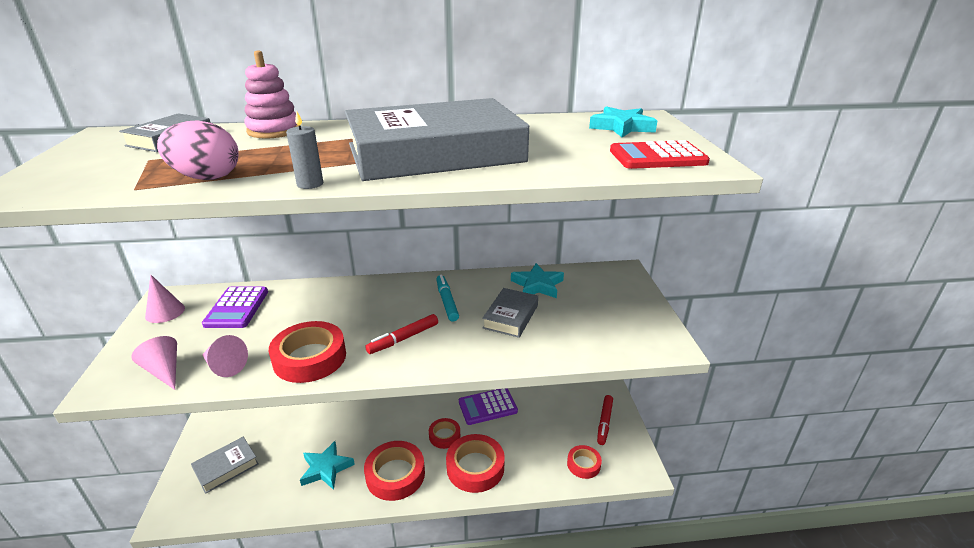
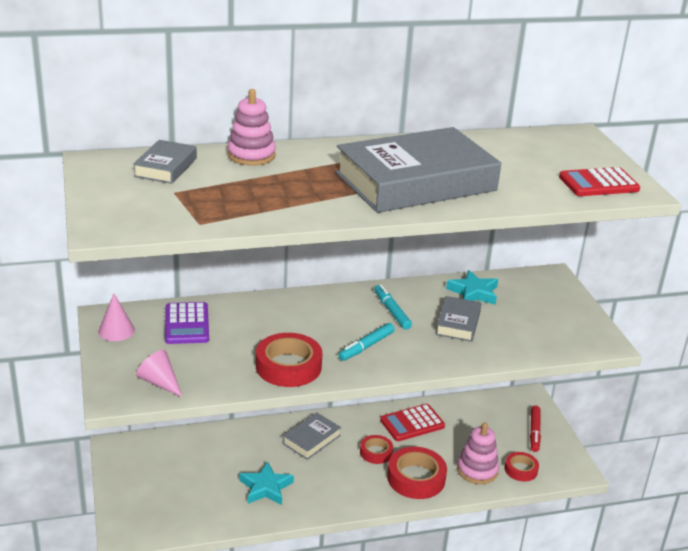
camera: 10 degrees left, 0 degrees up
(206, 177) = (247, 211): pink egg -> none
(224, 366) = (213, 376): pink cone -> none
(226, 467) = (161, 492): grey book -> grey book (311, 439)
(310, 184) = (337, 216): grey candle -> none
(395, 474) = (338, 489): red tape -> none
(403, 338) = (366, 346): red marker -> turquoise marker
(487, 406) = (412, 423): purple calculator -> red calculator
(539, 462) = (477, 470): none -> pink stacking toy
(621, 127) = (561, 148): turquoise star -> none

